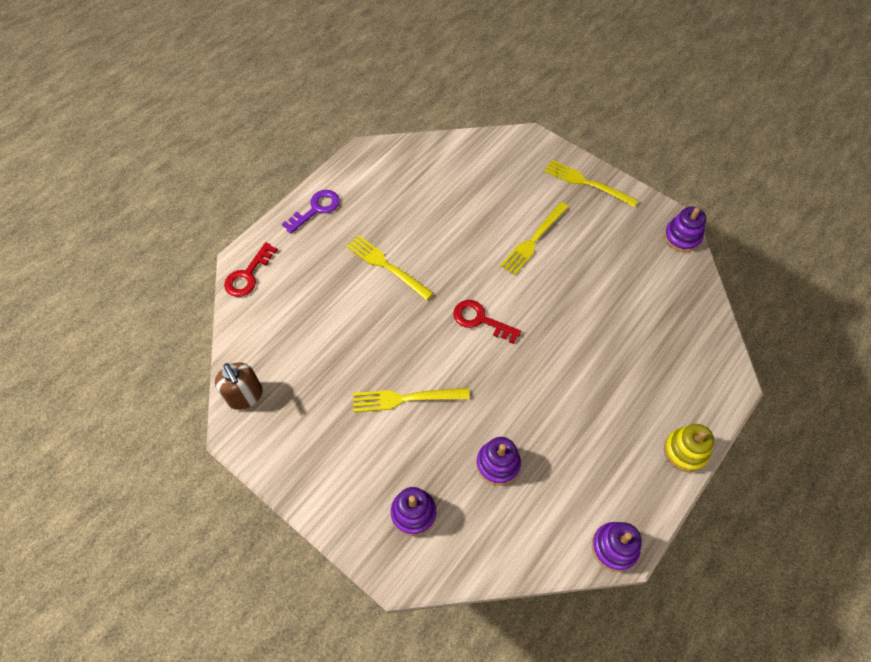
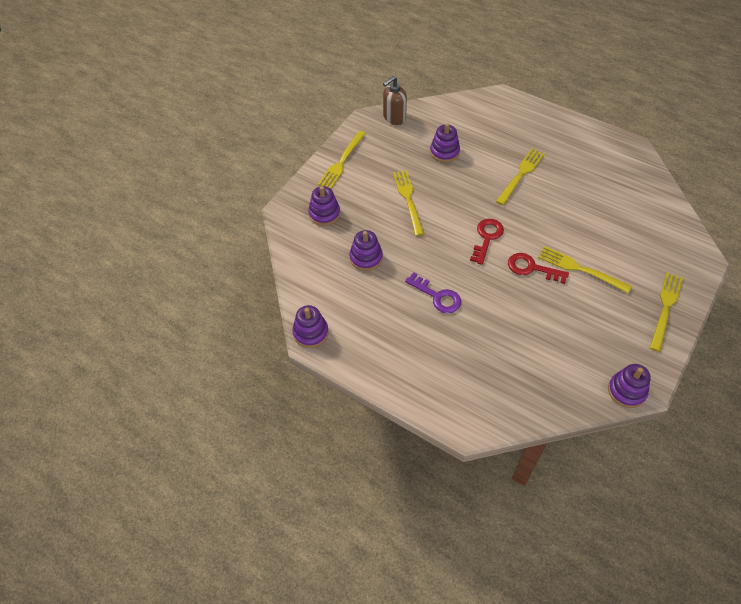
camera: 85 degrees right, 5 degrees down
(248, 275) = (489, 101): red key -> red key (532, 268)
(316, 209) = (561, 126): purple key -> purple key (437, 296)
(318, 479) = (341, 162): none -> yellow fork
(328, 342) = (444, 152): none -> purple stacking toy
(685, 451) = (395, 384): yellow stacking toy -> none

